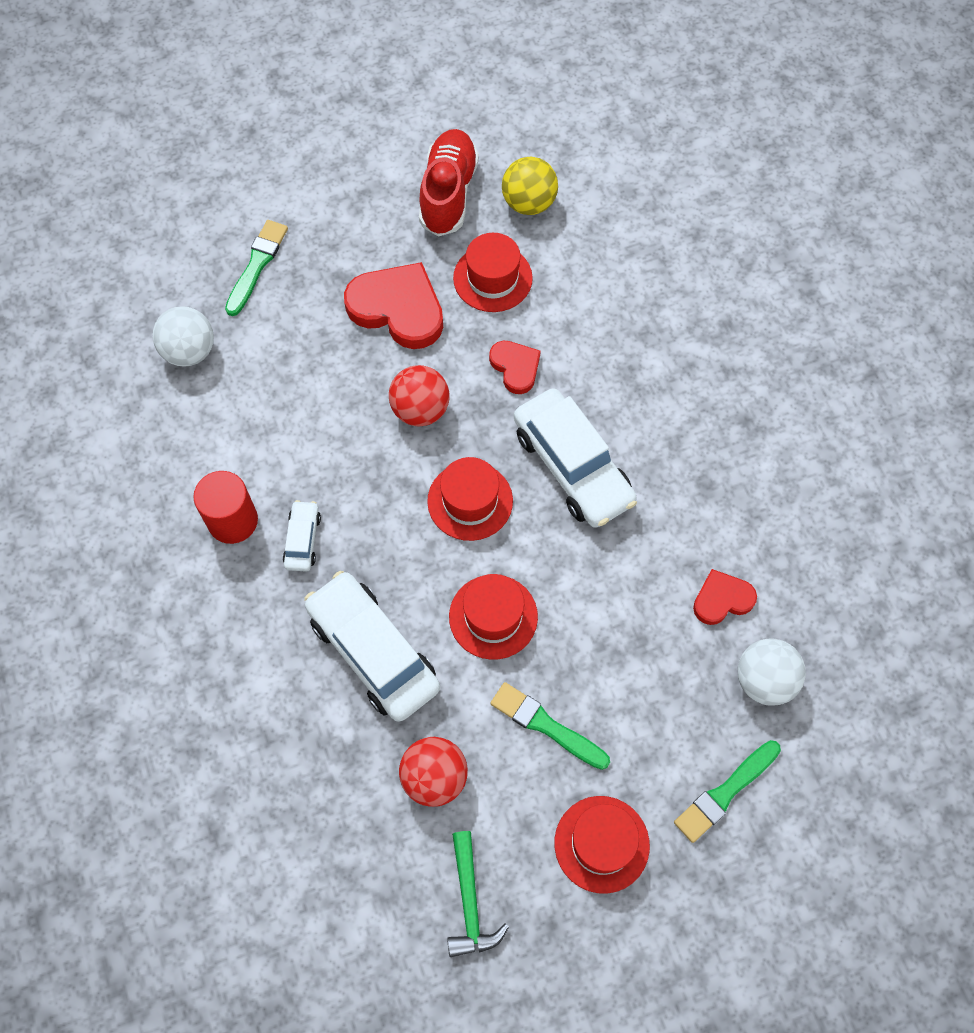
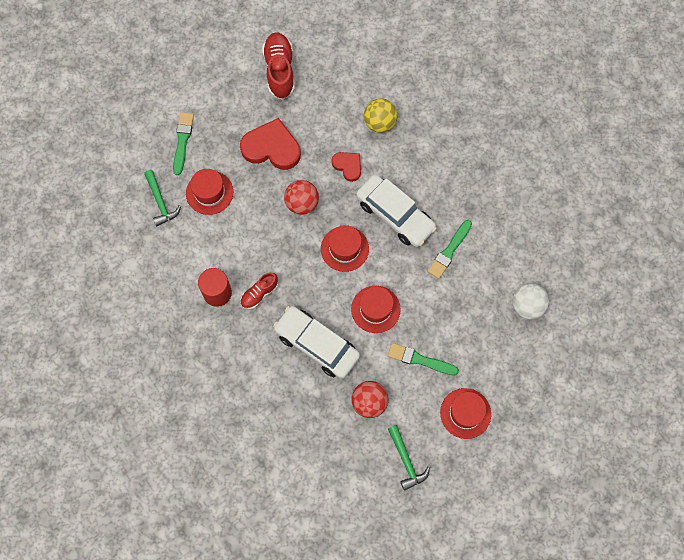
camera: 15 degrees left, 5 degrees up
(189, 351) = (160, 202): white ball -> green hammer
(303, 540) = (259, 293): white car -> red shoe
(492, 278) = (320, 116): red hat -> red hat (209, 192)
(529, 203) = (327, 66): yellow ball -> yellow ball (380, 123)
(722, 599) = (494, 268): red heart -> none
(725, 792) = (522, 370): green brush -> green brush (449, 251)

